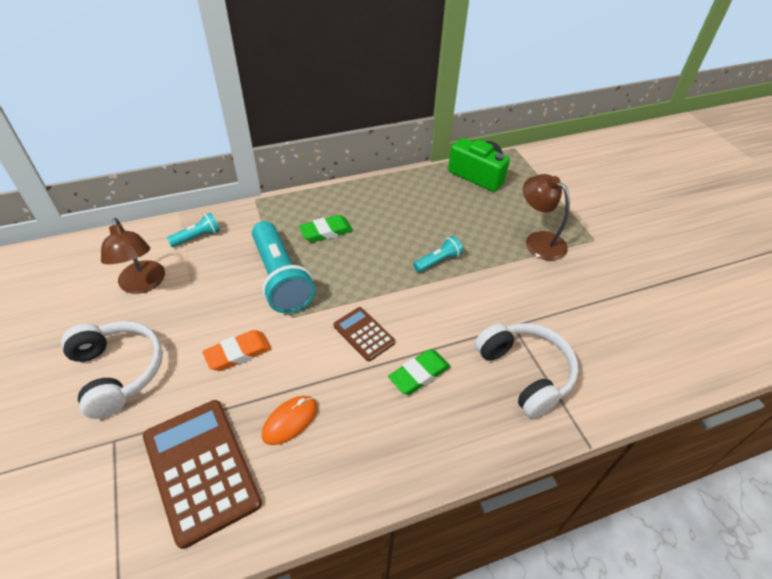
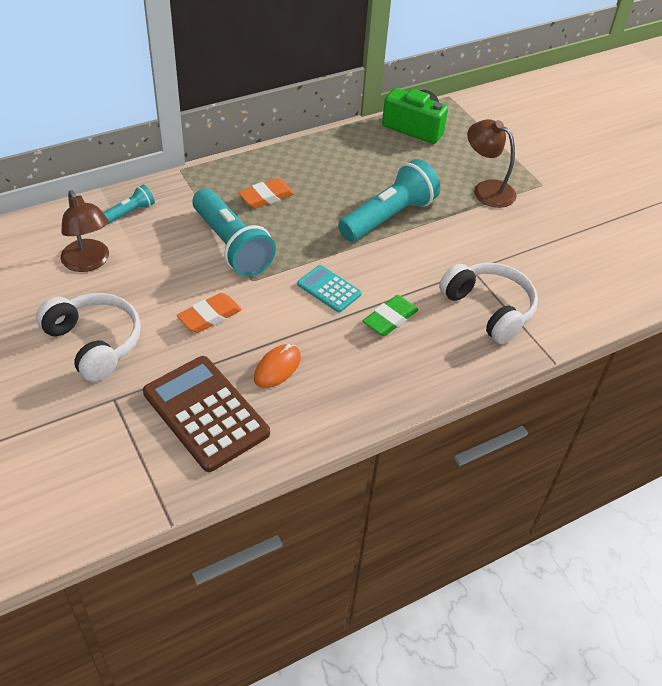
camera: 10 degrees left, 0 degrees up
(326, 232) = (266, 197): green eraser -> orange eraser
(364, 334) = (329, 289): brown calculator -> turquoise calculator
(438, 261) = (388, 217): turquoise flashlight -> turquoise flashlight, size x2.09

